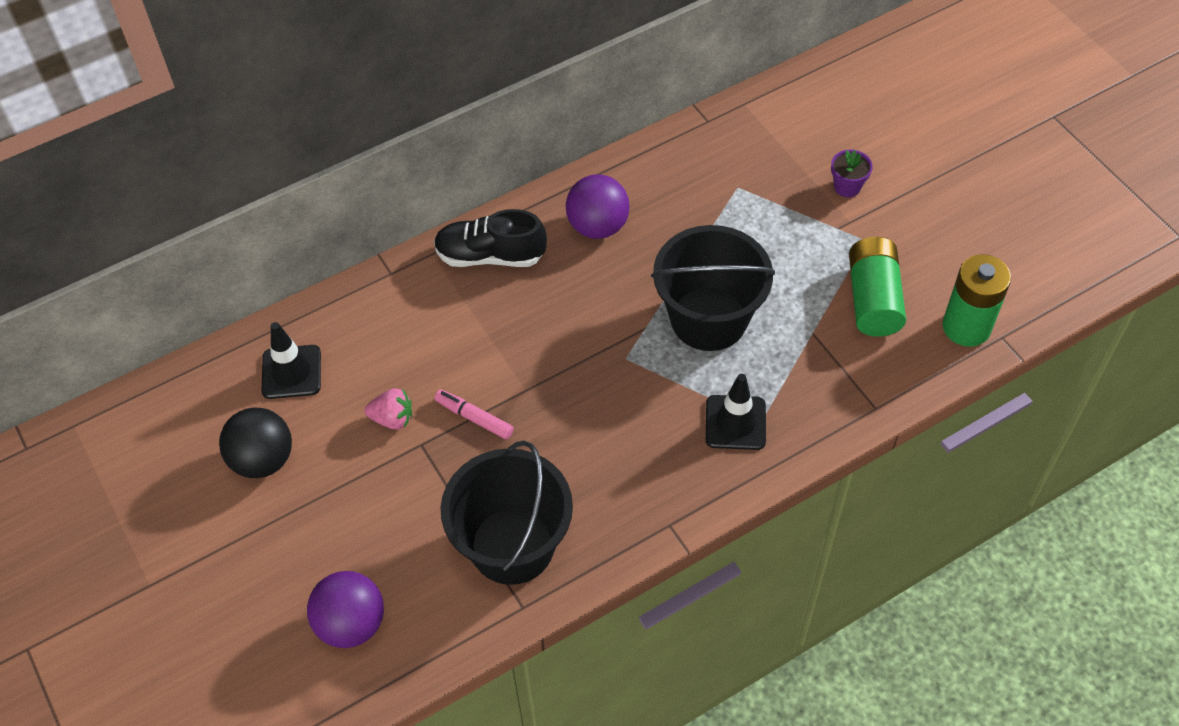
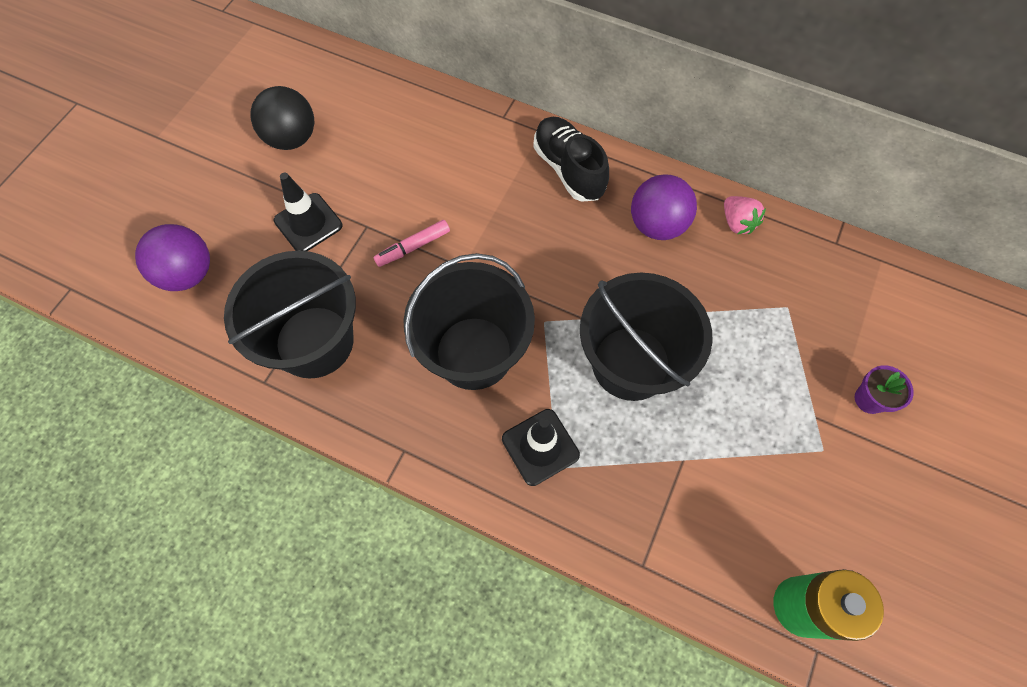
camera: 55 degrees right, 10 degrees up
(291, 372) = (375, 111): black traffic cone -> black traffic cone (308, 223)
(392, 418) = (377, 195): pink strawberry -> pink strawberry (737, 223)
(474, 418) = (413, 247): pink marker -> pink marker turned 120 degrees counterclockwise
(617, 425) = (474, 353): none -> black bucket
(873, 299) = (762, 495): green battery -> none

